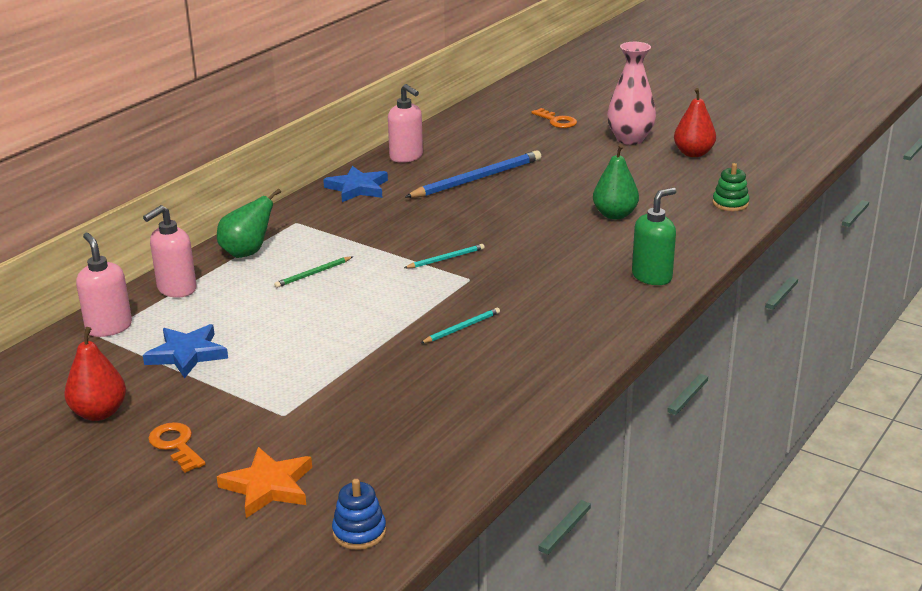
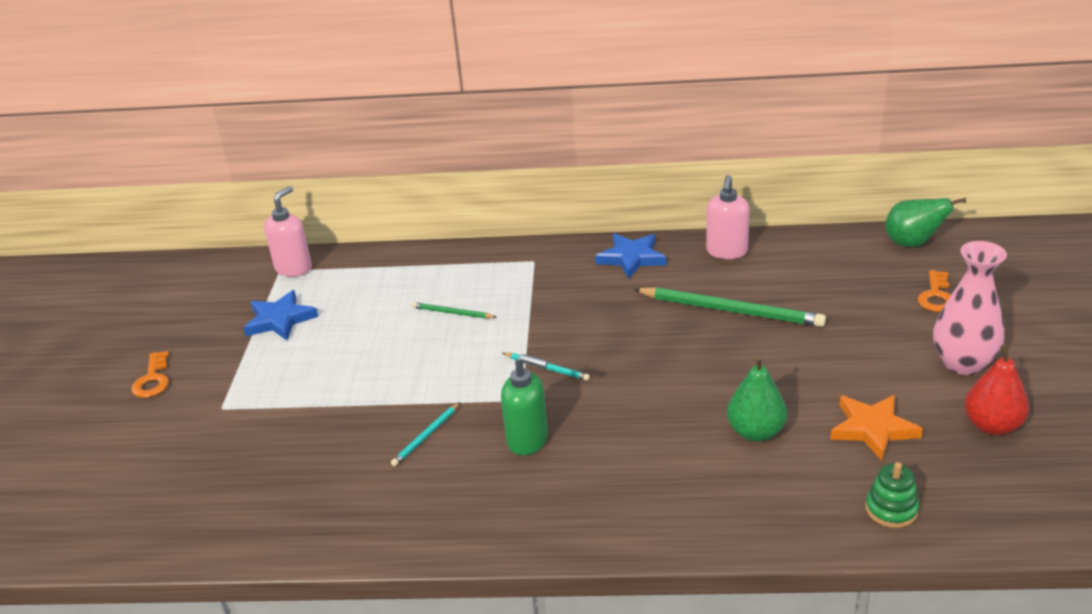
camera: 60 degrees right, 5 degrees up
(99, 413) = (177, 326): red pear -> none
(176, 289) = (372, 266): pink soap dispenser -> none
(176, 445) = (153, 380): orange key -> orange key turned 150 degrees clockwise
(247, 253) = (458, 265): green pear -> green pear (912, 243)
(268, 486) = (119, 450): orange star -> orange star (873, 429)
(359, 532) = (76, 527): blue stacking toy -> none
(462, 328) = (426, 436): turquoise pencil -> turquoise pencil turned 105 degrees clockwise
(477, 179) = (731, 310): blue pencil -> green pencil
(652, 276) = (640, 518): green soap dispenser -> green soap dispenser (528, 440)

